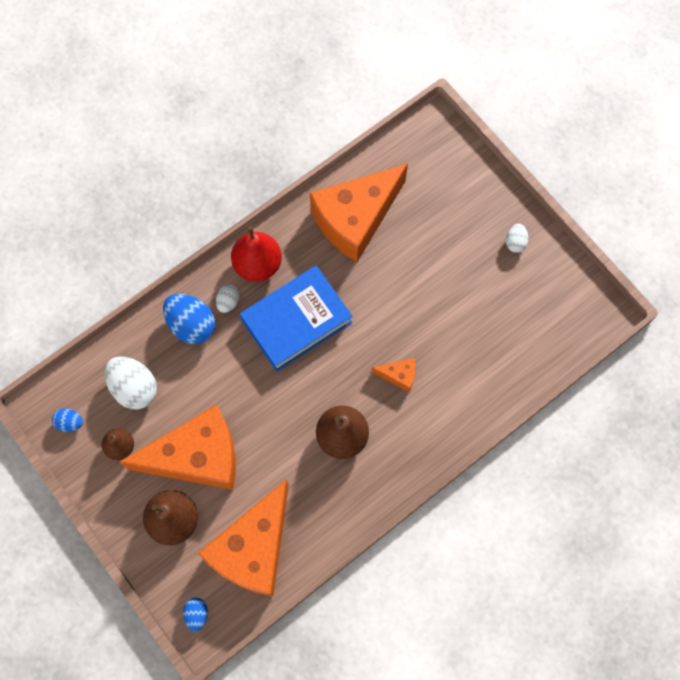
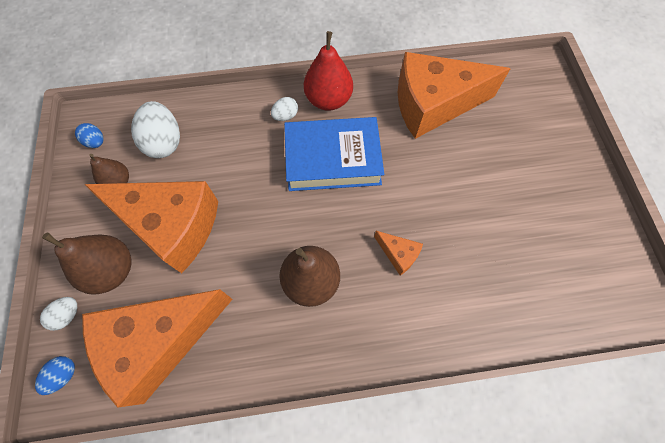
camera: 30 degrees right, 5 degrees down
(191, 325) = (244, 118): blue egg -> none
(515, 242) = (576, 193): white egg -> white egg (68, 315)

